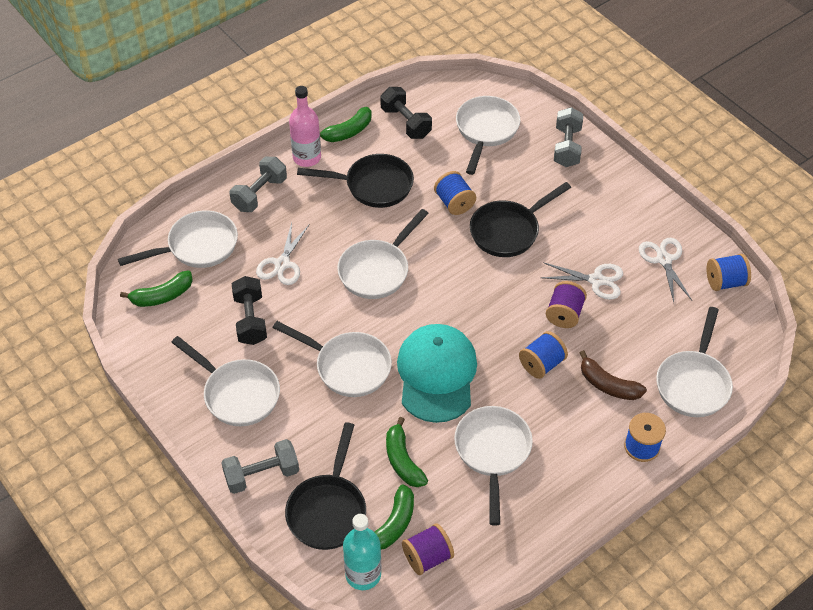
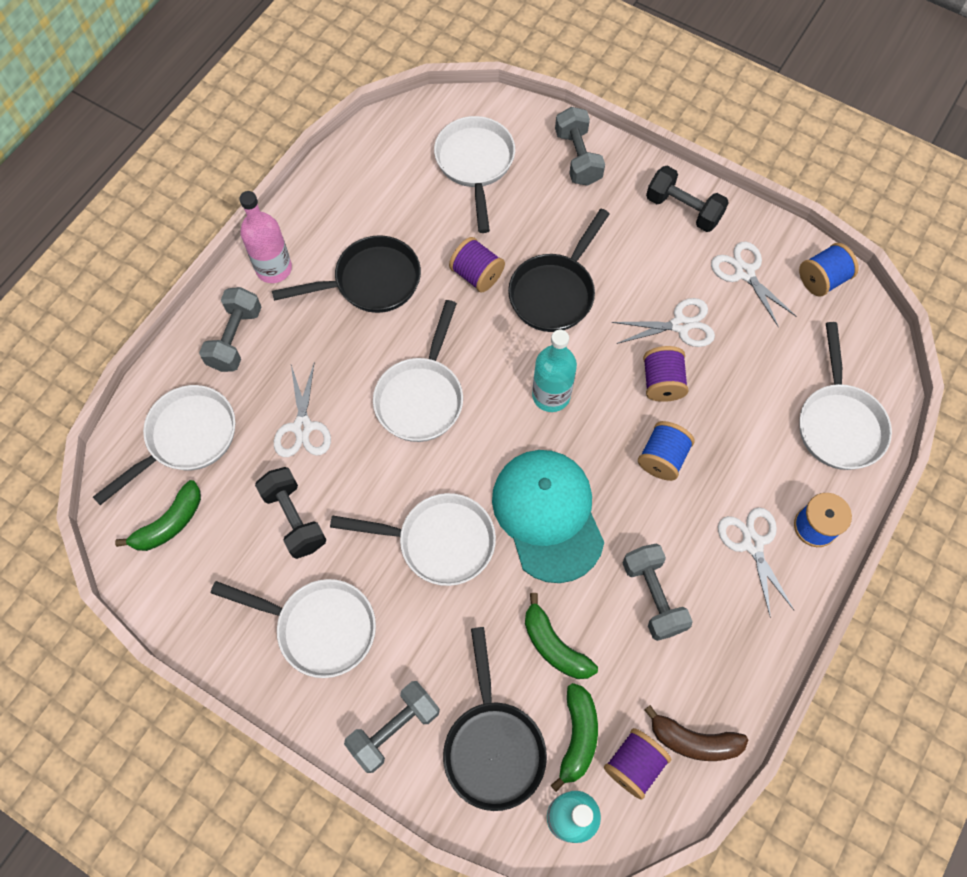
camera: 20 degrees left, 15 degrees up
(348, 132) = (310, 217): green banana -> none
(406, 123) = (375, 182): black dumbbell -> black dumbbell (683, 209)
(454, 203) = (477, 275): blue spool -> purple spool
(474, 297) = (551, 395): none -> turquoise bottle
(492, 452) = (653, 596): white pan -> grey dumbbell
(586, 442) = (752, 544): none -> white scissors
(608, 385) = (747, 459): brown banana -> brown banana (693, 740)

